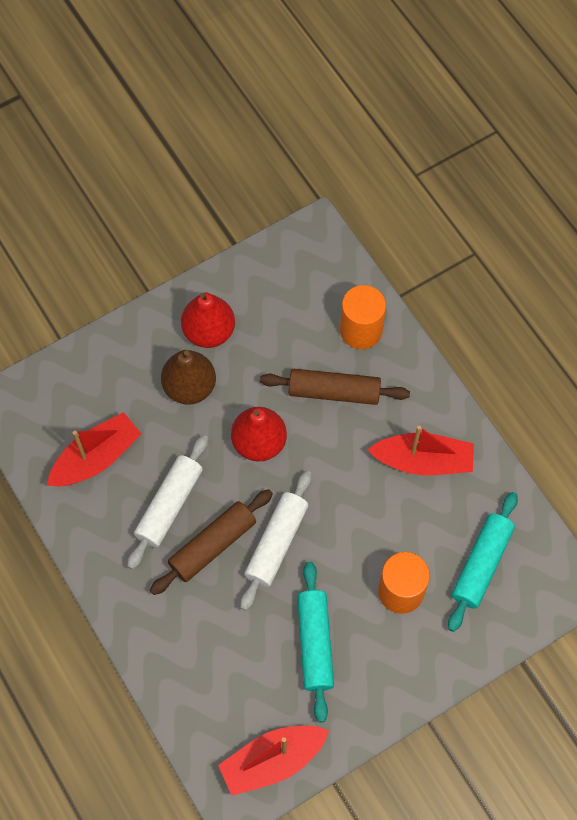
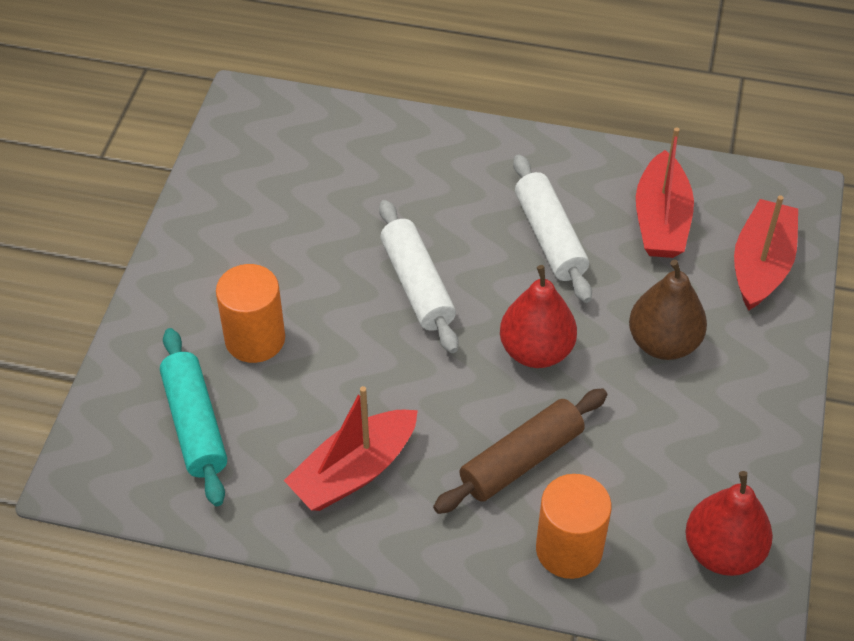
camera: 135 degrees right, 15 degrees down
(209, 332) = (715, 408): red pear -> red pear (723, 552)
(212, 545) = (473, 239): brown rolling pin -> none
(272, 760) = (240, 142): red boat -> red boat (761, 265)
(315, 643) = (293, 241): turquoise rolling pin -> none

